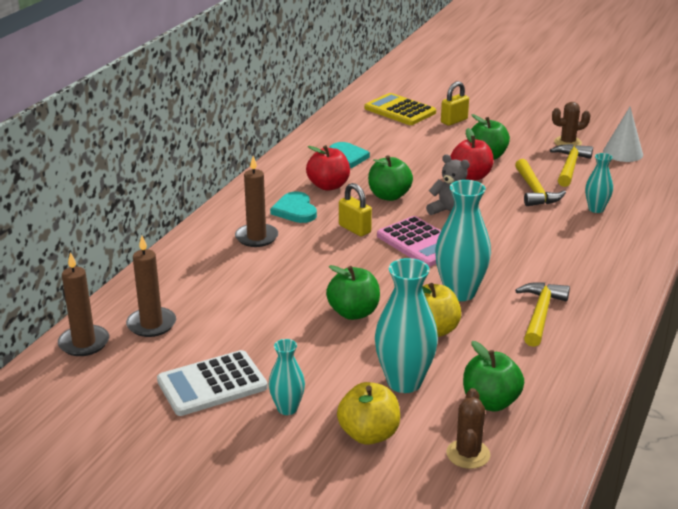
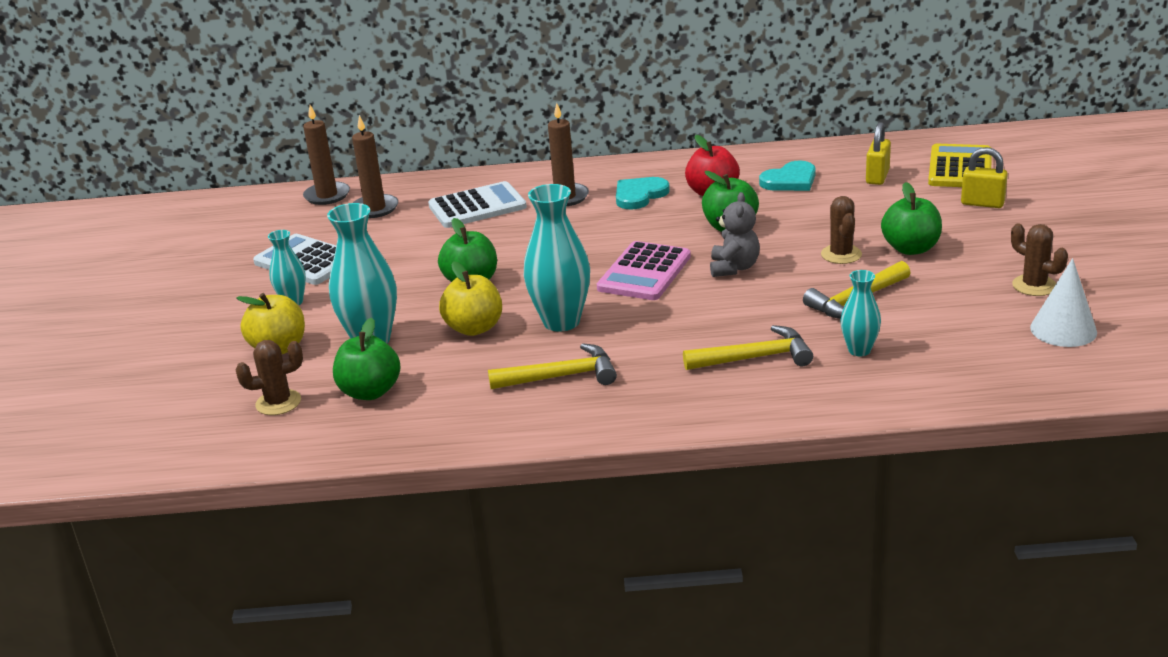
camera: 65 degrees right, 0 degrees up
(220, 276) = (477, 206): none -> white calculator
(354, 229) = (634, 233): yellow padlock -> yellow padlock (877, 177)
(471, 176) = (841, 254): red apple -> brown cactus
(570, 167) = (960, 305): yellow hammer -> yellow hammer (754, 358)

